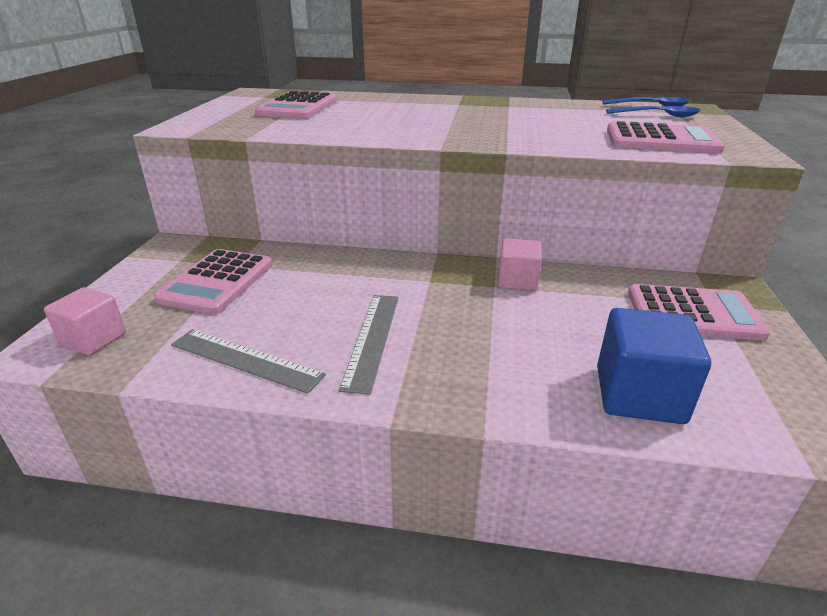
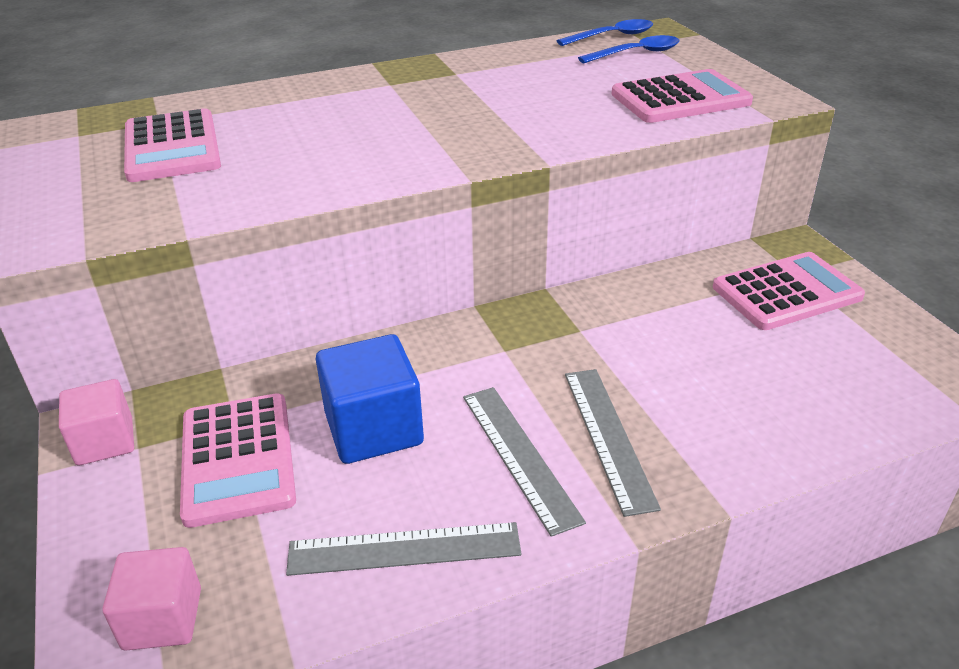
camera: 30 degrees left, 5 degrees up
(444, 351) = (608, 437): none -> grey ruler
(517, 281) = (597, 314): pink cube -> pink cube (105, 442)
(639, 394) = (814, 406): blue cube -> blue cube (374, 429)

